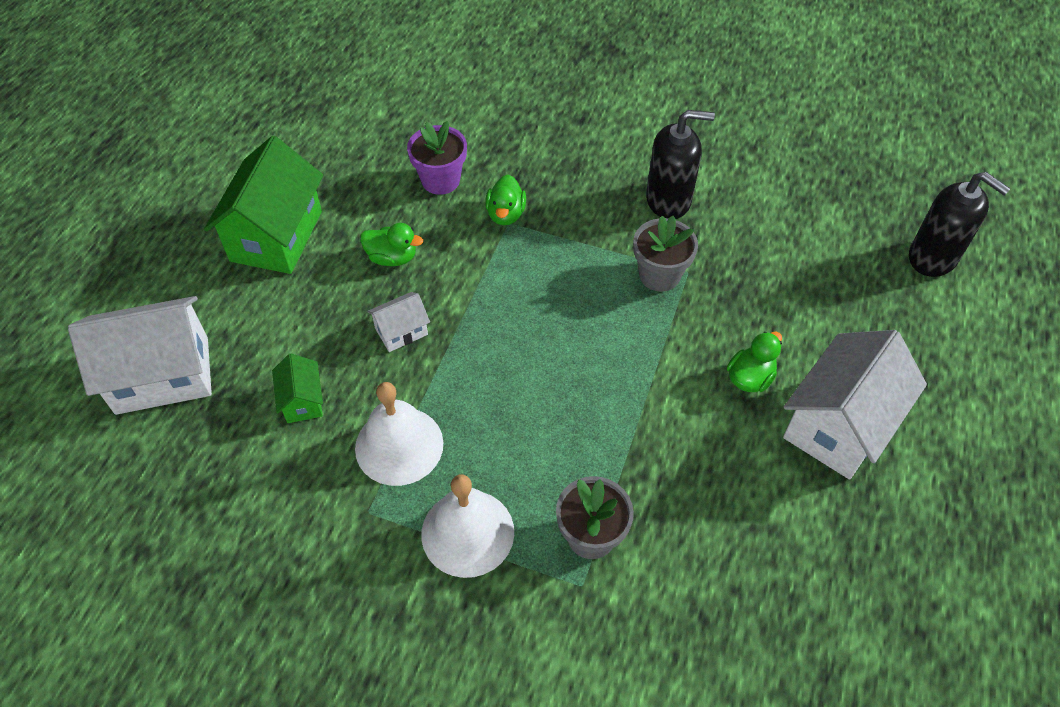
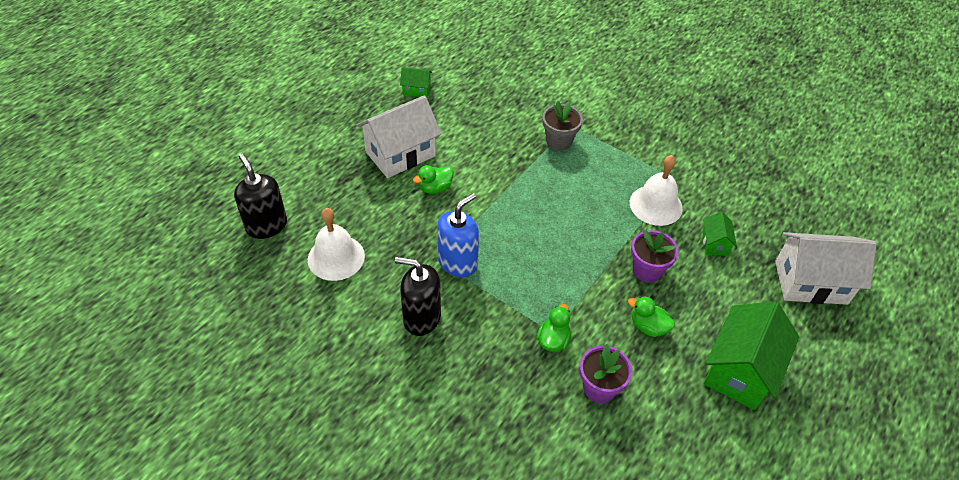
camera: 165 degrees left, 5 degrees down
(401, 331) = (647, 270): white house -> purple flower pot
(467, 532) = (623, 157): white bell -> white bell (336, 257)
(659, 275) = (458, 262): grey flower pot -> blue soap dispenser
(905, 584) = (416, 90): none -> green house

